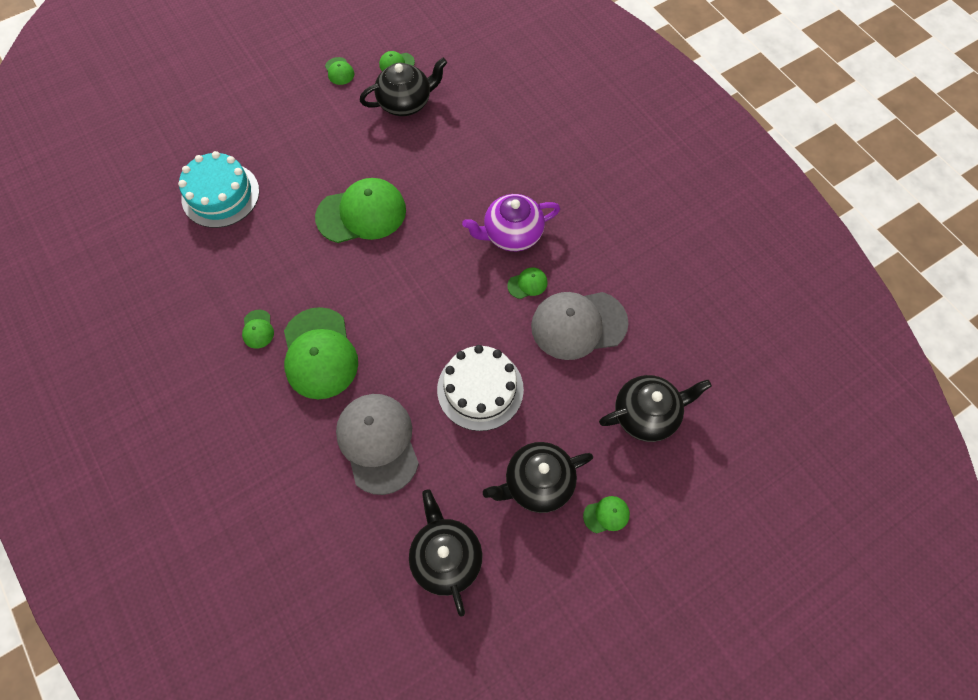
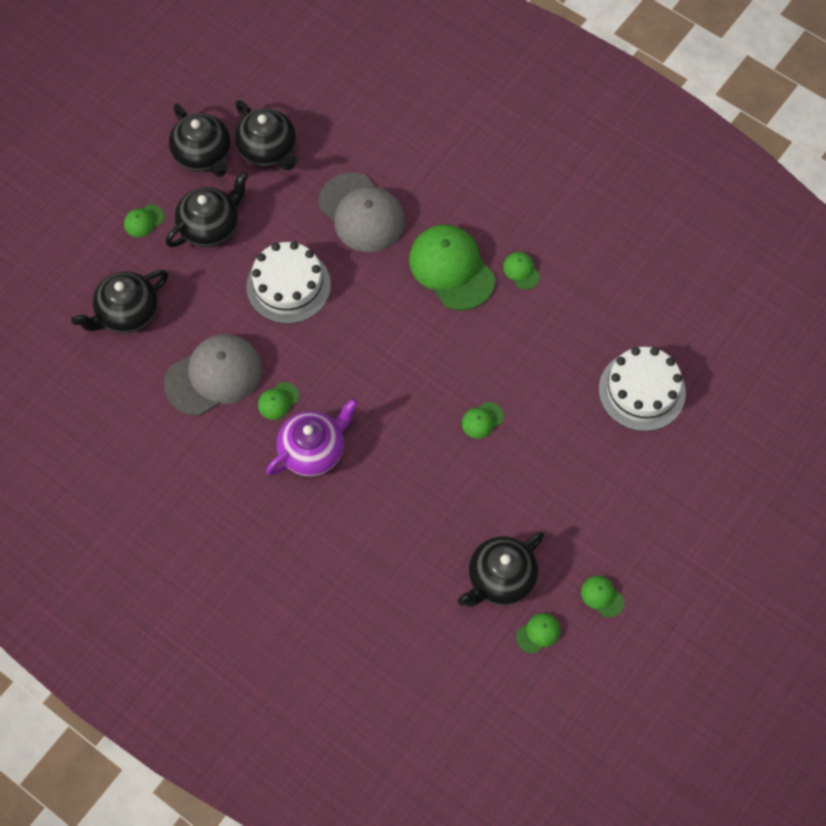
camera: 160 degrees right, 0 degrees up
(220, 195) = (642, 391): turquoise cake -> white cake
(361, 213) = (482, 420): green cap -> green cap, size x0.44
(519, 577) = (203, 155): none -> black teapot

